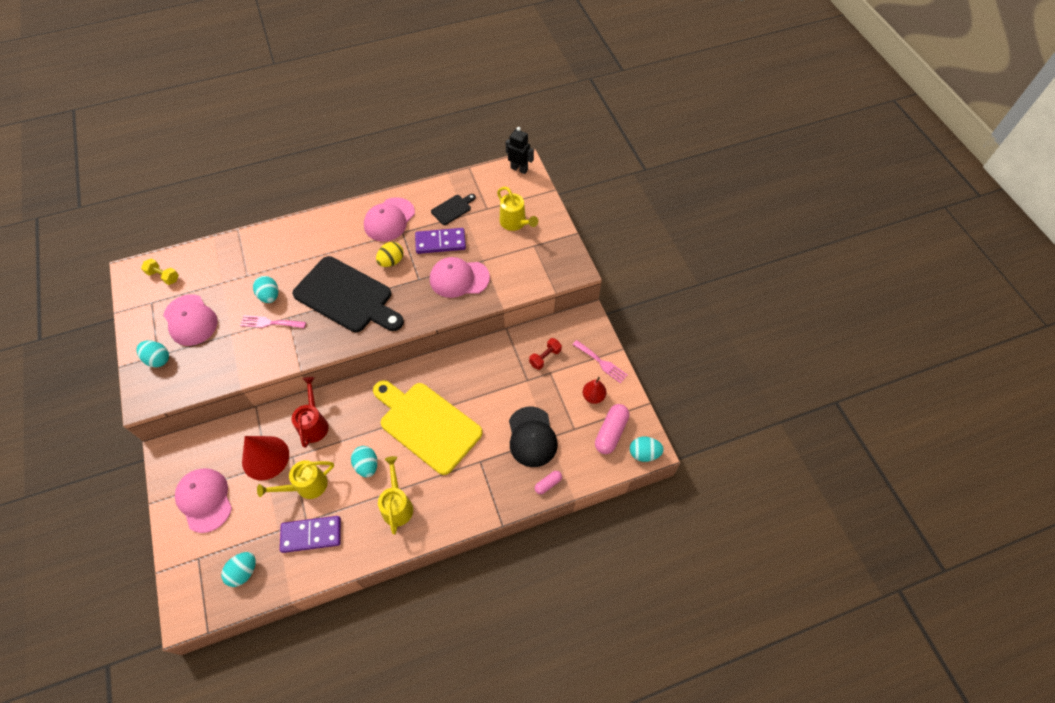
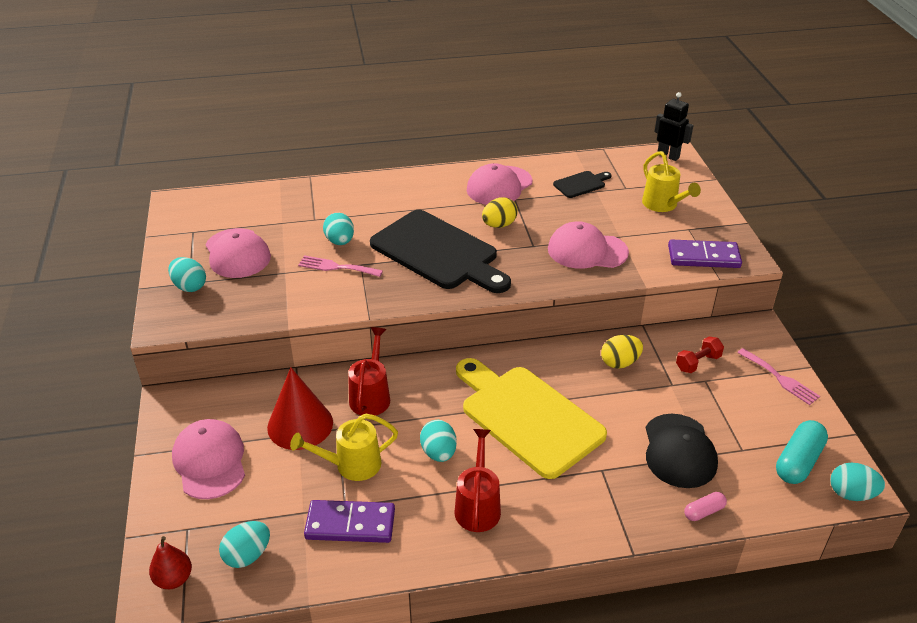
camera: 10 degrees right, 20 degrees down
(163, 276) = (213, 209): yellow dumbbell -> none
(397, 505) = (478, 505): yellow watering can -> red watering can
(440, 242) = (564, 213): purple domino -> purple domino (703, 257)
(490, 366) = (620, 363): none -> yellow egg
(593, 396) = (770, 415): red pear -> red pear (174, 579)
(611, 432) = (798, 461): pink capsule -> turquoise capsule

